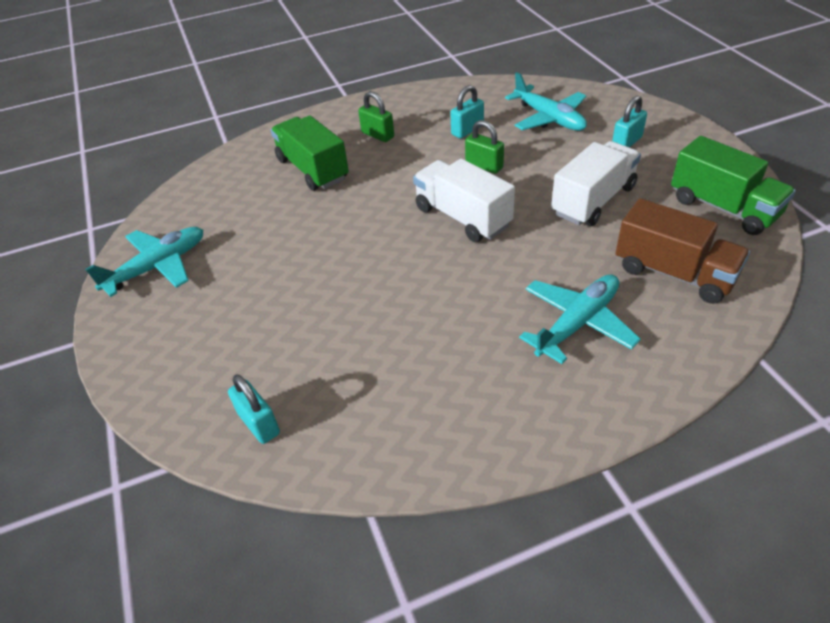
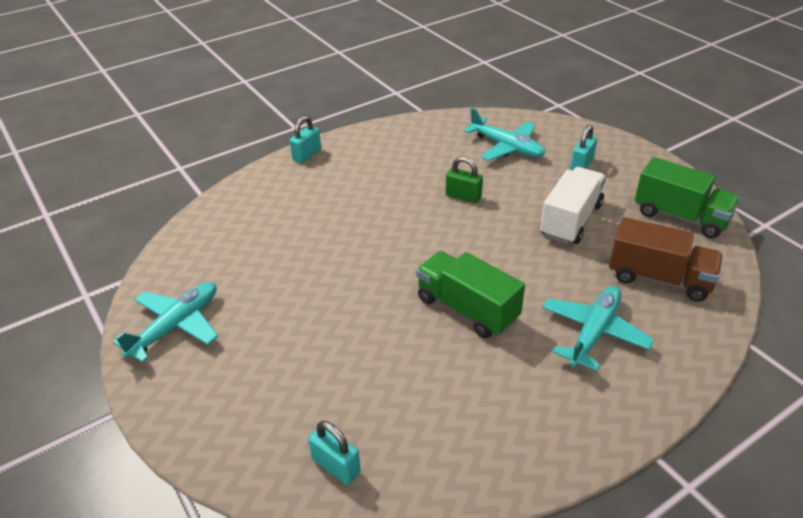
camera: 15 degrees left, 5 degrees down
(312, 169) = (300, 213): green truck -> green truck (467, 309)
(377, 135) = (353, 175): green padlock -> none
(462, 217) = (460, 246): white truck -> none
(467, 130) = (436, 164): turquoise padlock -> turquoise padlock (307, 155)

